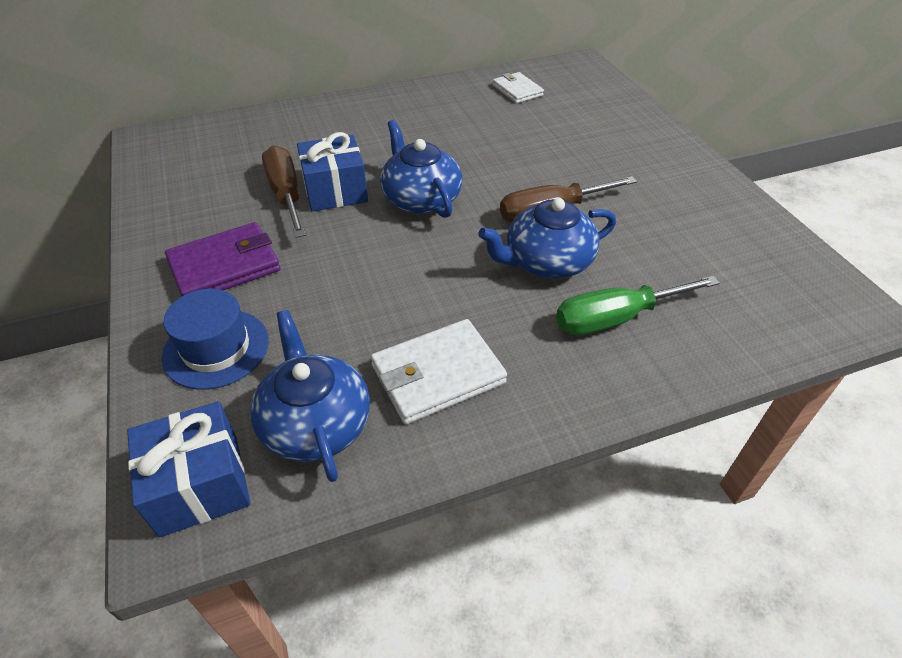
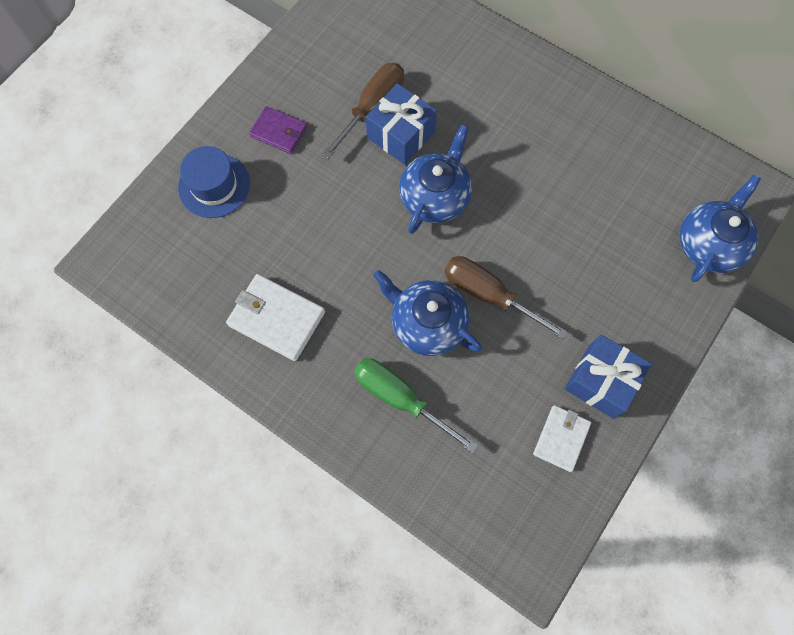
camera: 55 degrees right, 25 degrees up
(200, 484) = (130, 254): blue gift -> blue gift (600, 381)
(225, 266) = (279, 132): purple wallet -> purple wallet, size x0.65
(315, 423) = (200, 278): blue teapot -> blue teapot (709, 244)
(517, 90) = (653, 167): white wallet -> white wallet (561, 438)

